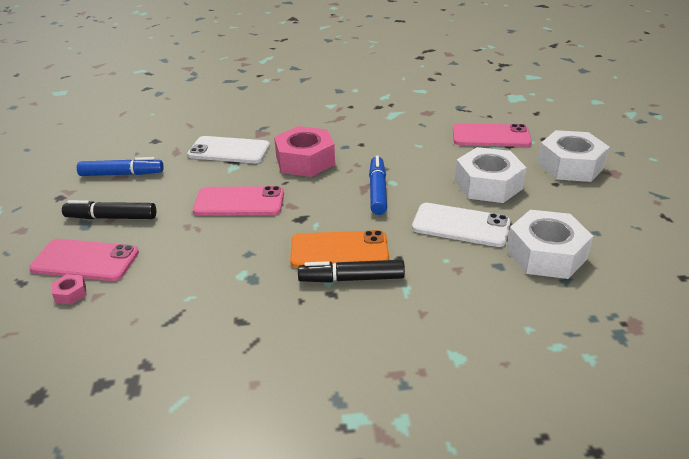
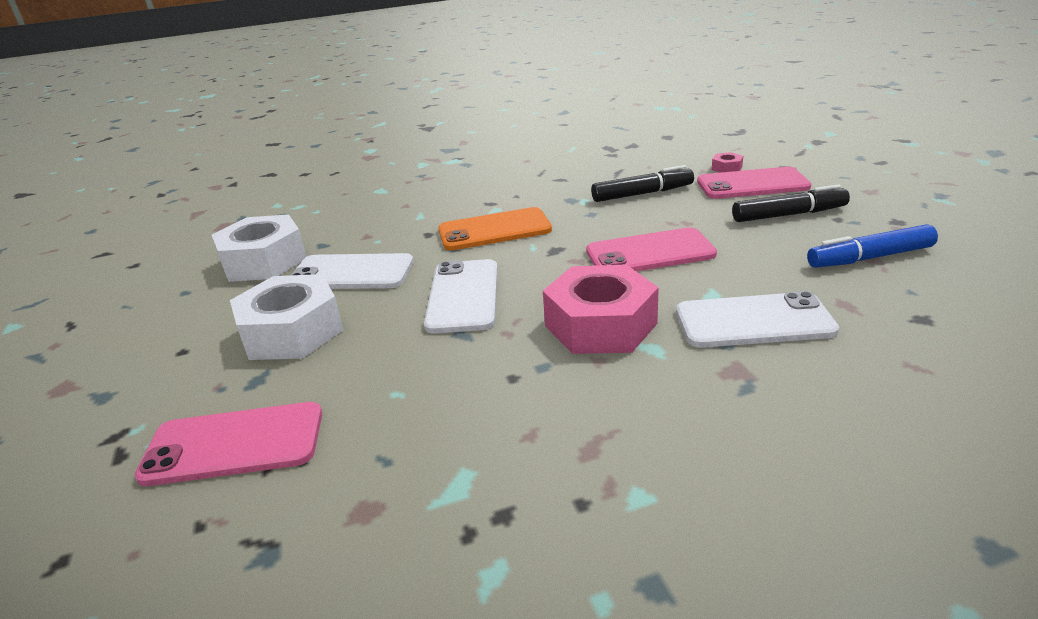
camera: 170 degrees right, 5 degrees down
(351, 279) = (474, 213): black marker -> black marker (642, 194)
(377, 191) = (463, 296): blue marker -> white phone
(570, 165) = (125, 391): white nut -> none

